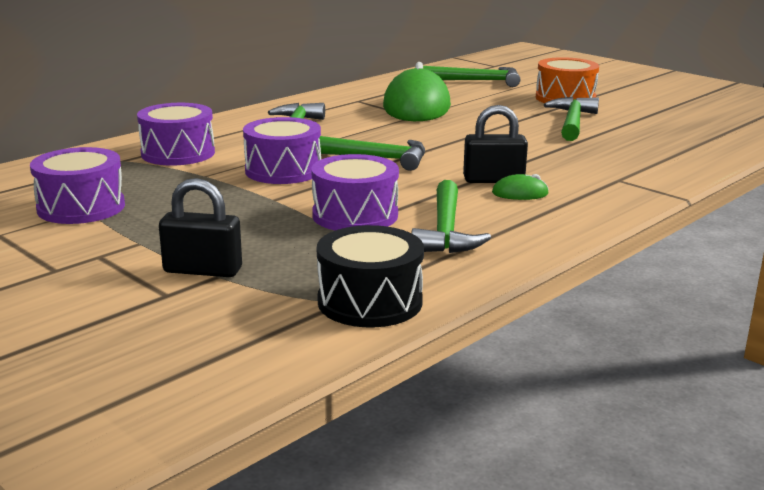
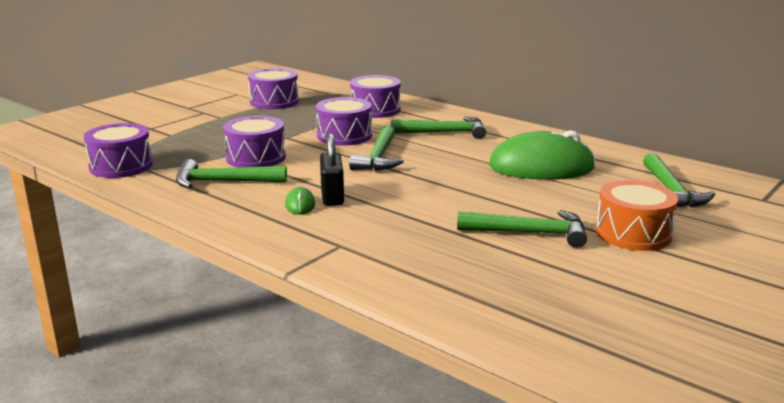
camera: 85 degrees right, 0 degrees up
(203, 270) = (178, 131): black padlock -> none
(370, 302) = (121, 166): black drum -> purple drum

